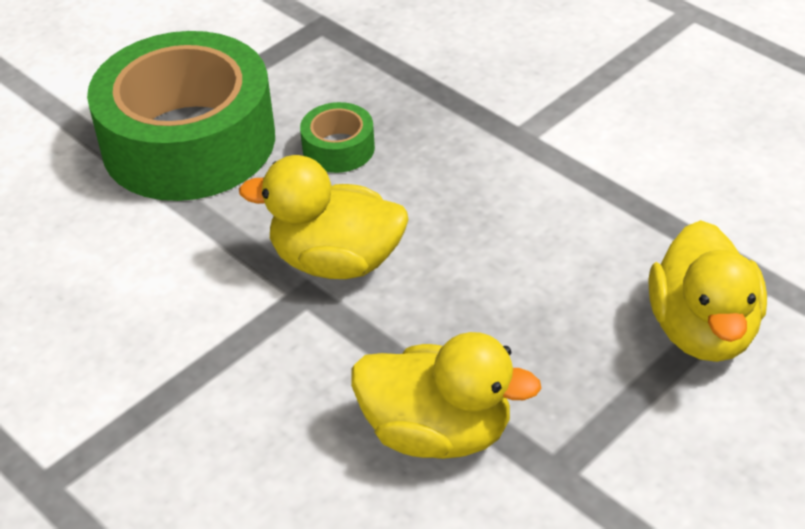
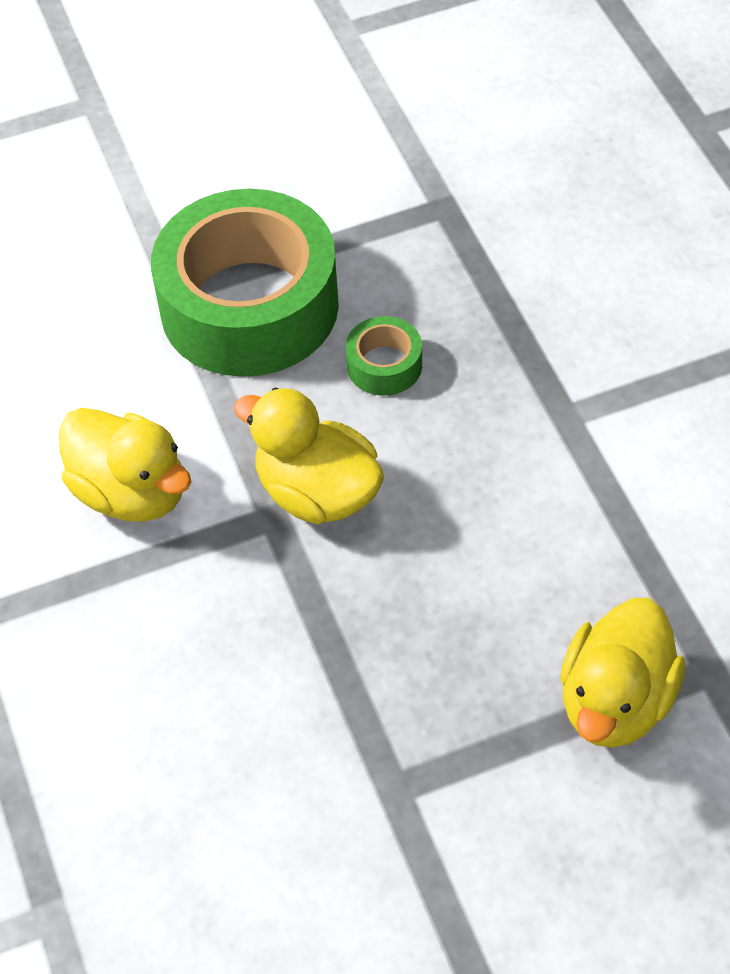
camera: 25 degrees right, 10 degrees up
(437, 432) = (314, 707): yellow duck -> yellow duck (131, 492)

